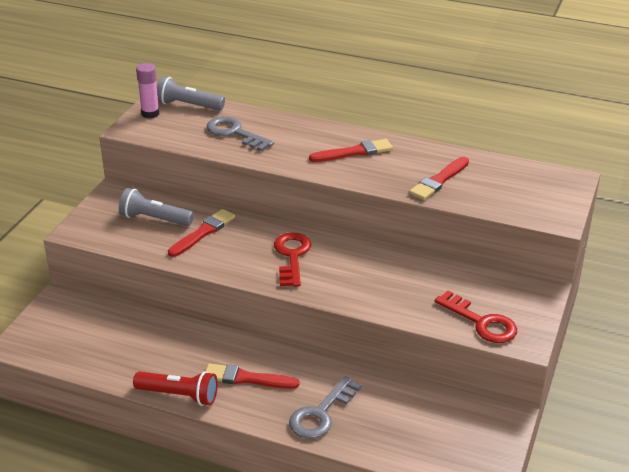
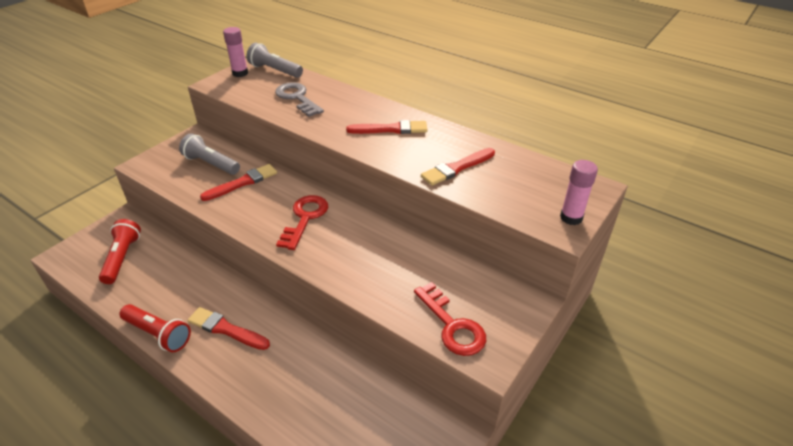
camera: 15 degrees right, 5 degrees up
(88, 335) = (122, 258): none -> red flashlight
(321, 413) = (272, 384): grey key -> none
(561, 209) = (571, 217): none -> pink glue stick

